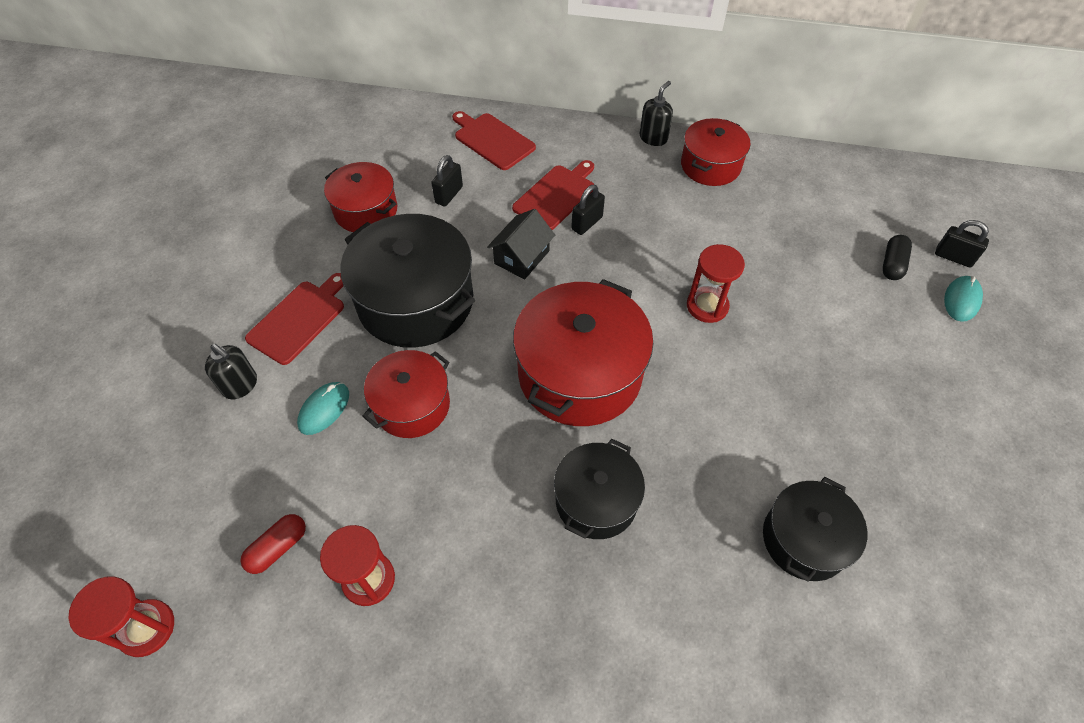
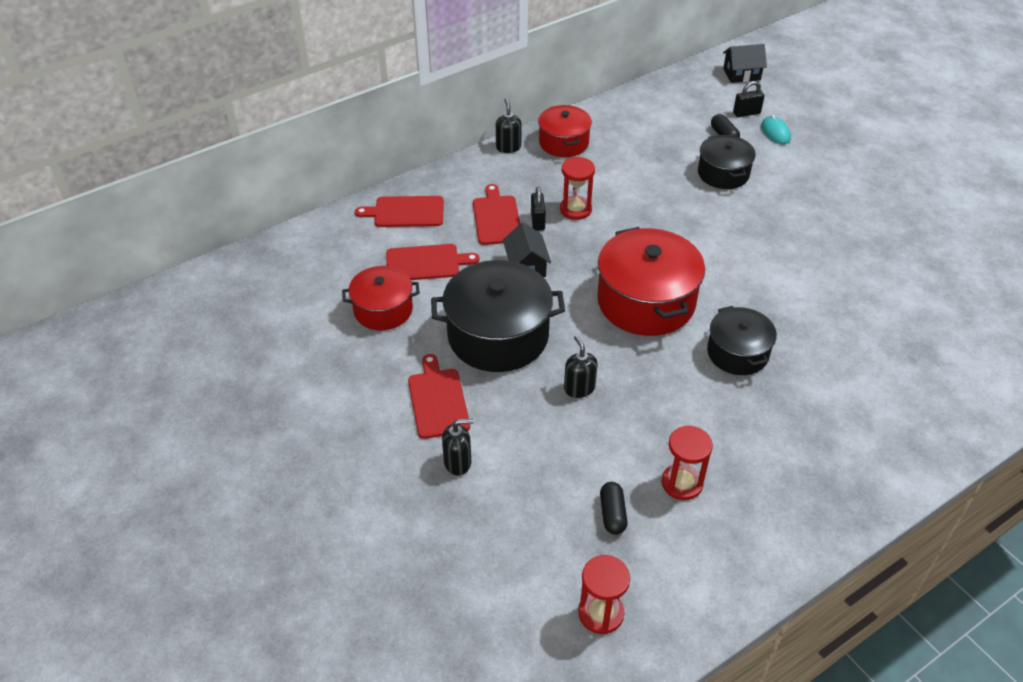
camera: 45 degrees left, 10 degrees down
(278, 548) = (612, 514): red capsule -> black capsule
(324, 409) = (531, 431): turquoise mouse -> none
(412, 405) = (579, 388): red pot -> black soap dispenser
(449, 195) = (426, 263): black padlock -> red cutting board
(707, 306) = (663, 220): red hourglass -> red hourglass (575, 209)
(804, 539) = (846, 293): black pot -> black pot (723, 173)
(1004, 212) = (741, 74): none -> black house

